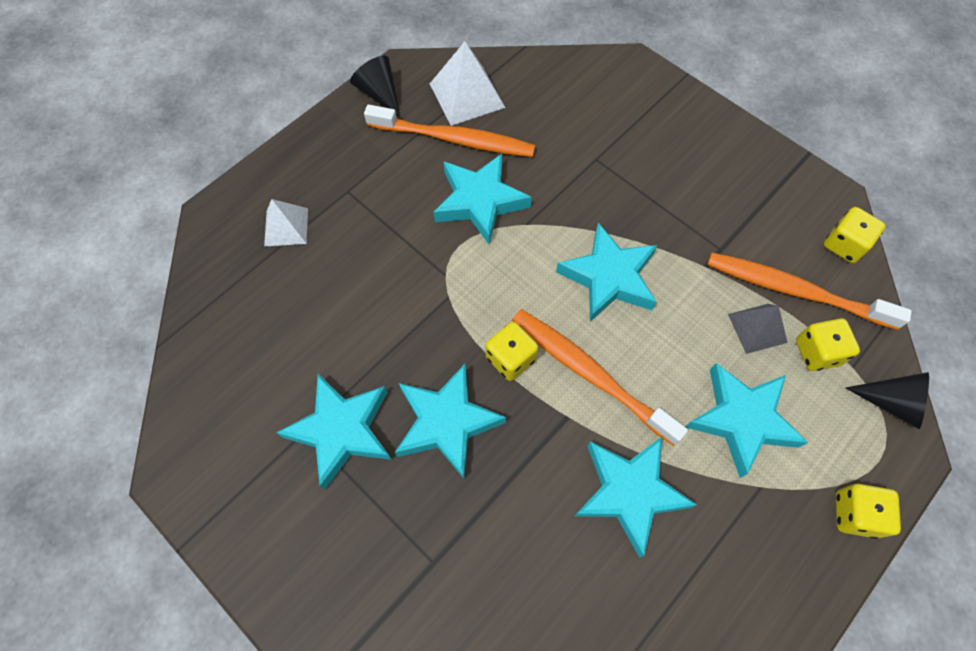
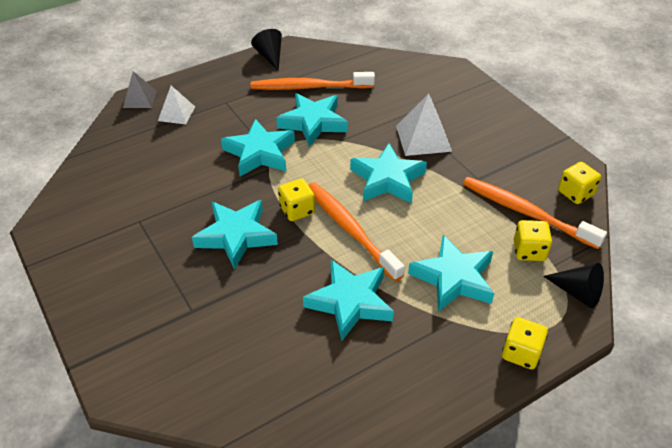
camera: 15 degrees right, 20 degrees down
(341, 430) = (163, 226): turquoise star -> turquoise star (260, 153)
(453, 139) = (310, 87): orange toothbrush -> orange toothbrush turned 150 degrees clockwise
(466, 95) = (329, 66): white pyramid -> white pyramid (423, 138)
(757, 328) = (487, 228): grey pyramid -> grey pyramid (140, 99)

